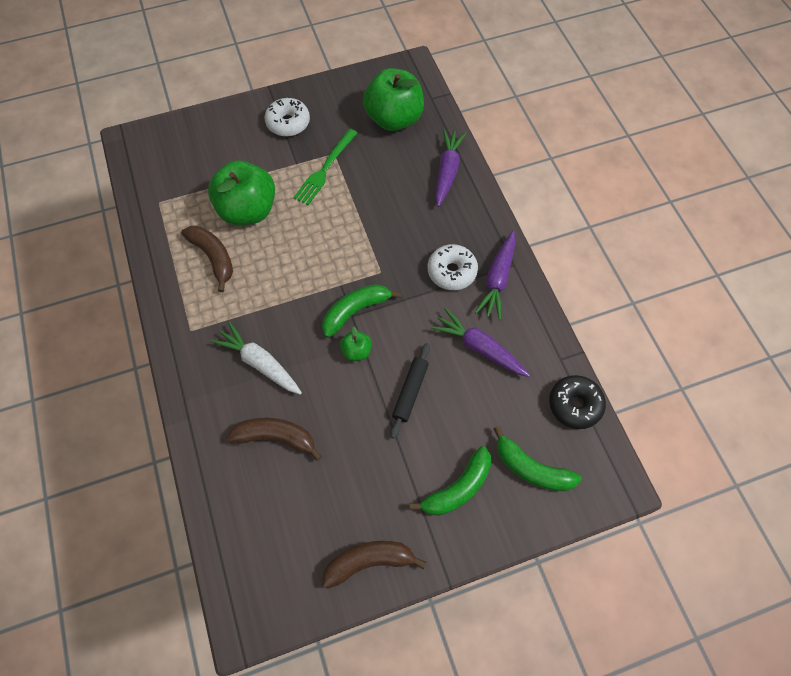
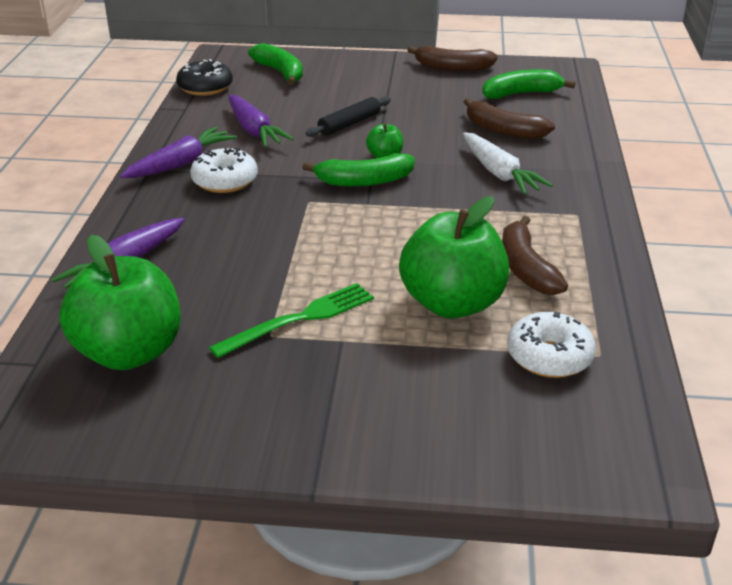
camera: 155 degrees left, 30 degrees down
(288, 123) = (316, 405): white donut -> white donut (549, 356)
(458, 488) = (351, 77): green banana -> green banana (521, 94)

